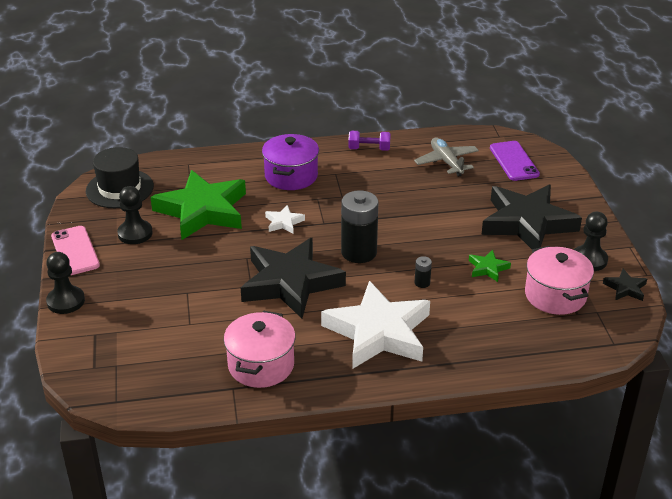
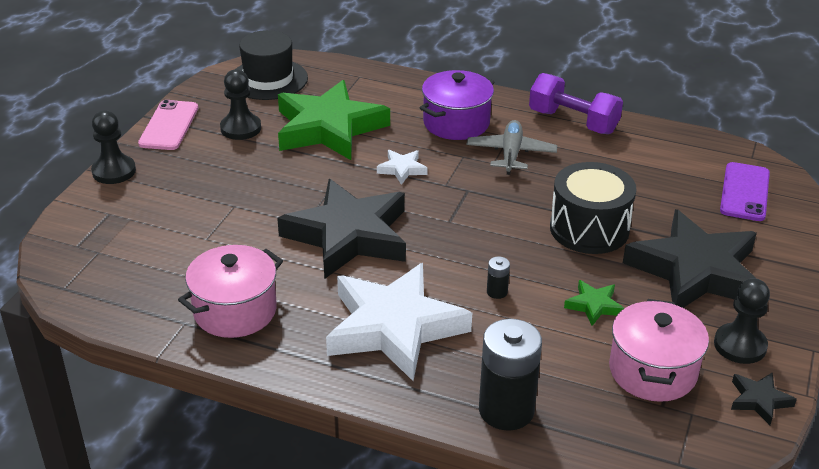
camera: 30 degrees right, 0 degrees up
(359, 252) = (455, 230): black battery -> black battery (506, 410)
(369, 149) = (573, 122): purple dumbbell -> purple dumbbell, size x1.61
(442, 219) = (589, 229): none -> black drum
(446, 162) = (655, 165): grey plane -> grey plane (511, 154)

